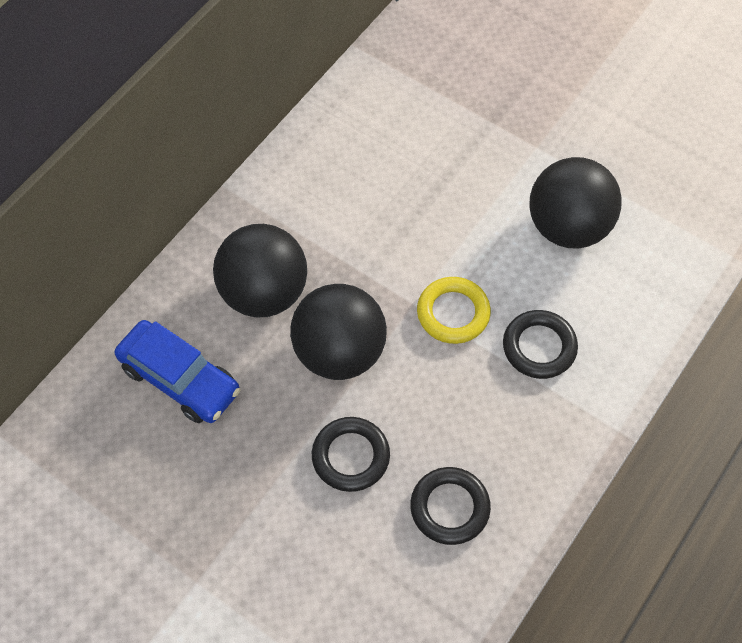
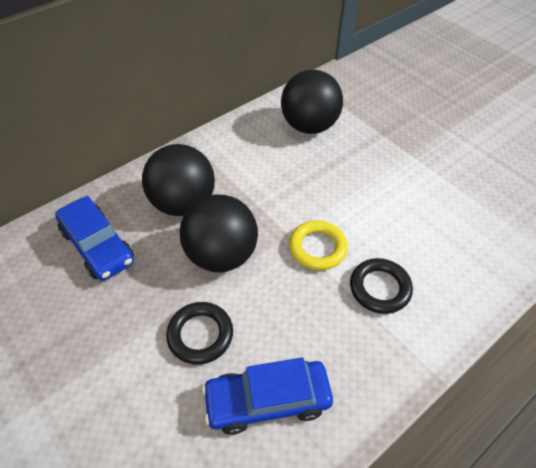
camera: 15 degrees right, 10 degrees down
(449, 508) = (267, 400): black ring -> blue car
(568, 227) = (423, 209): black ball -> black ball (309, 126)

